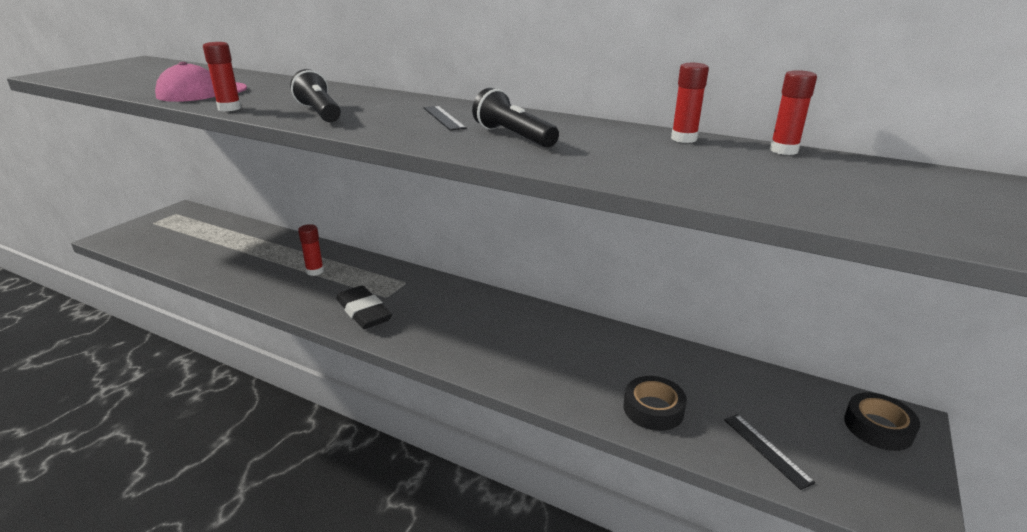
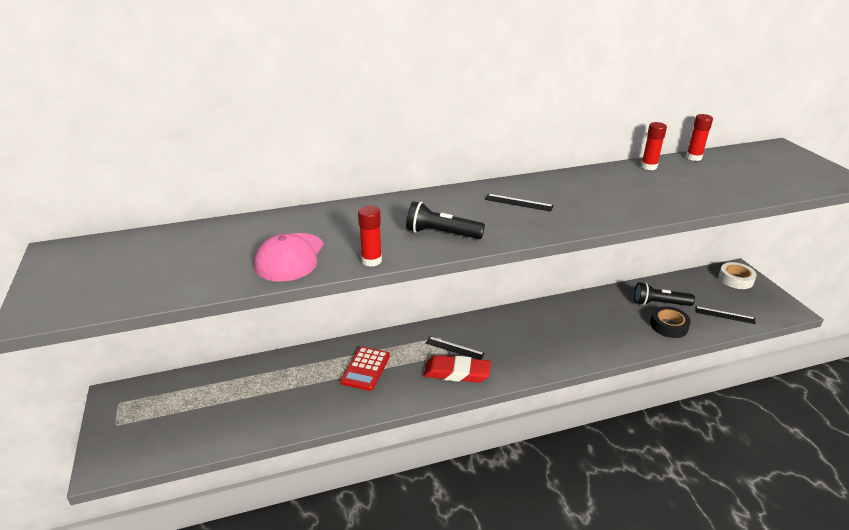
camera: 45 degrees left, 5 degrees up
(315, 271) = (366, 369): red glue stick -> red calculator
(364, 312) = (457, 373): black eraser -> red eraser
(399, 295) = (454, 348): none -> black ruler
(513, 136) = (588, 200): black flashlight -> black flashlight (659, 303)
(878, 427) = (735, 279): black tape -> white tape

